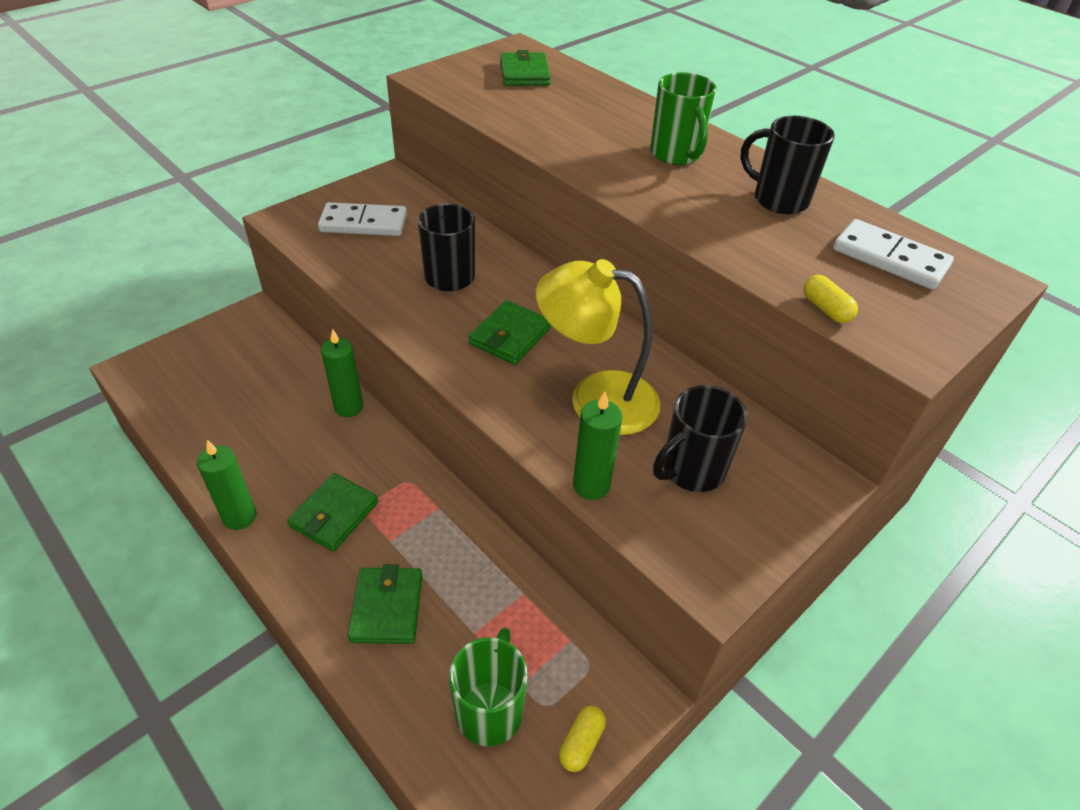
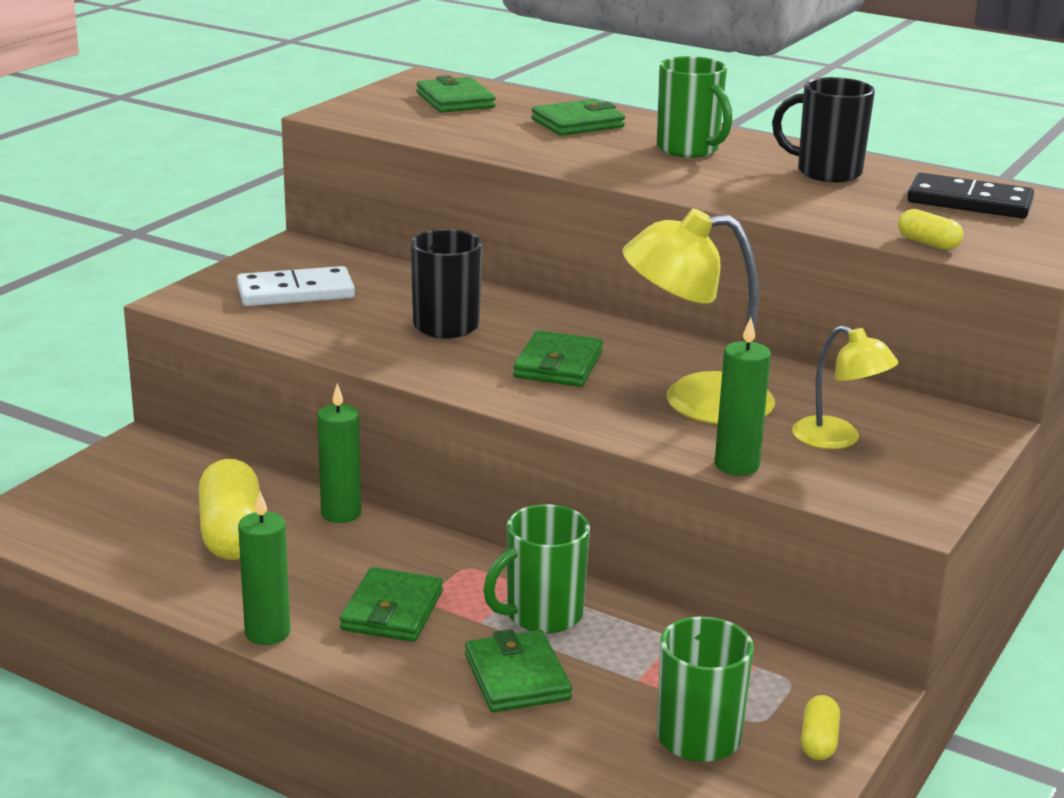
camera: 15 degrees left, 20 degrees down
(267, 412) = (232, 534): none -> yellow capsule
(436, 545) = (542, 615): none -> green mug
(603, 111) = (577, 123): none -> green wallet
(691, 470) = (838, 439): black mug -> yellow lamp
(890, 258) = (969, 202): white domino -> black domino

